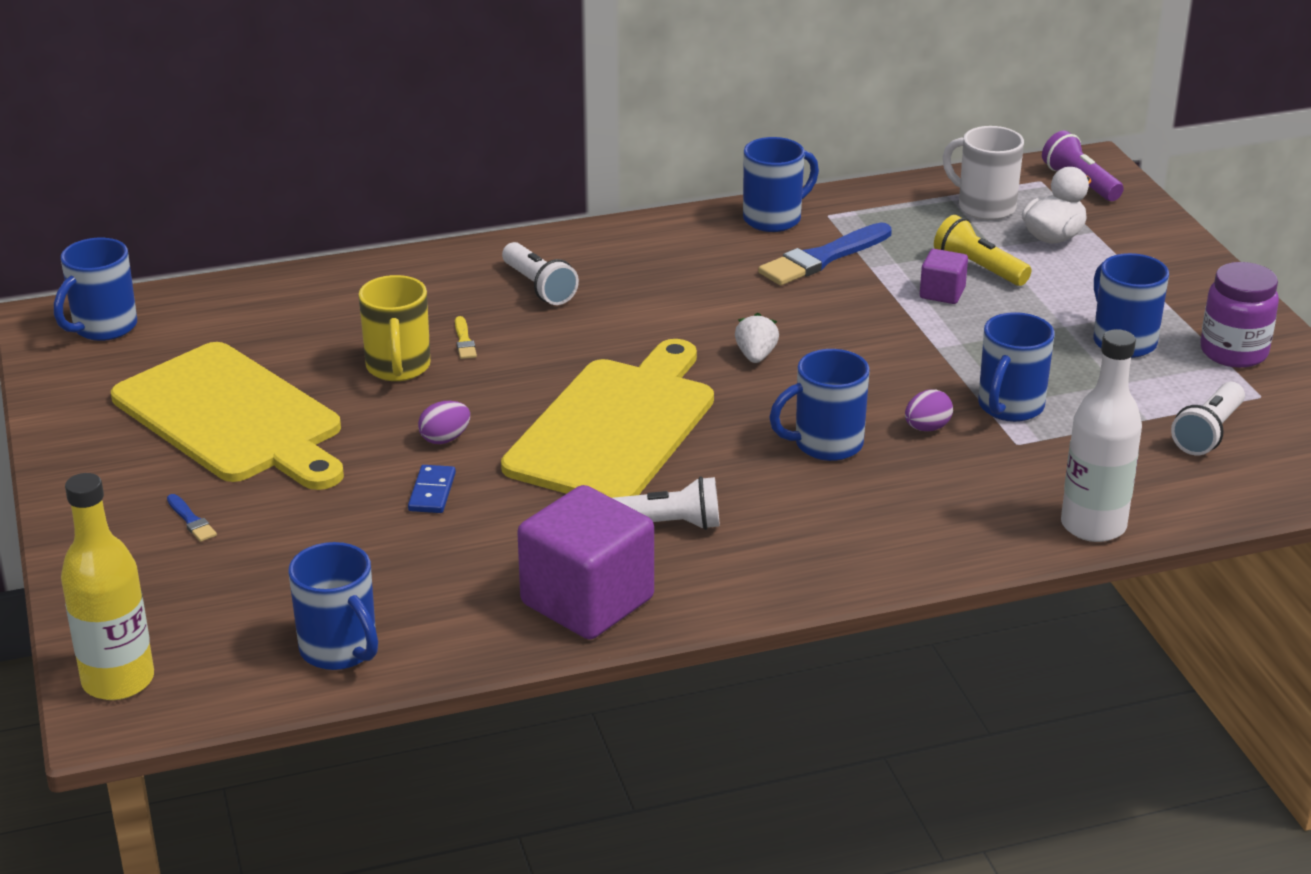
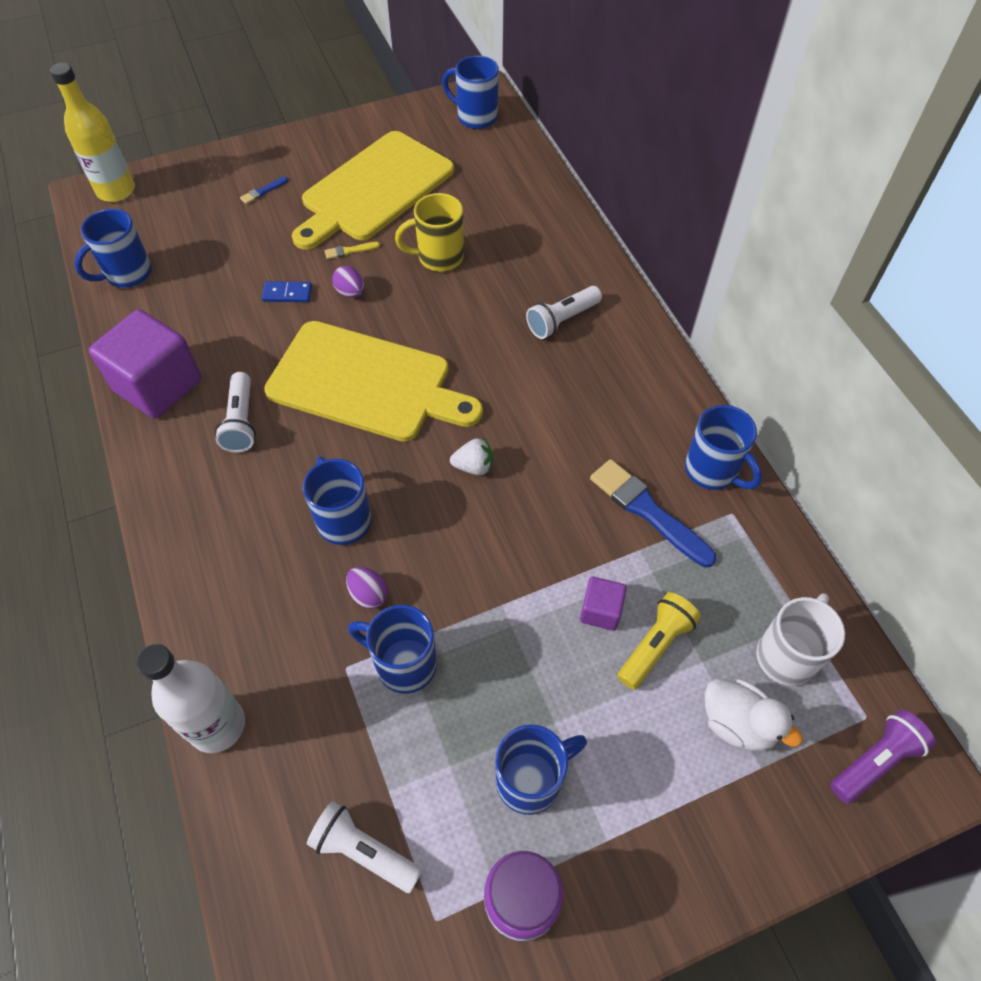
camera: 85 degrees right, 25 degrees up
(464, 341) = (478, 287): yellow brush -> yellow brush (349, 251)

